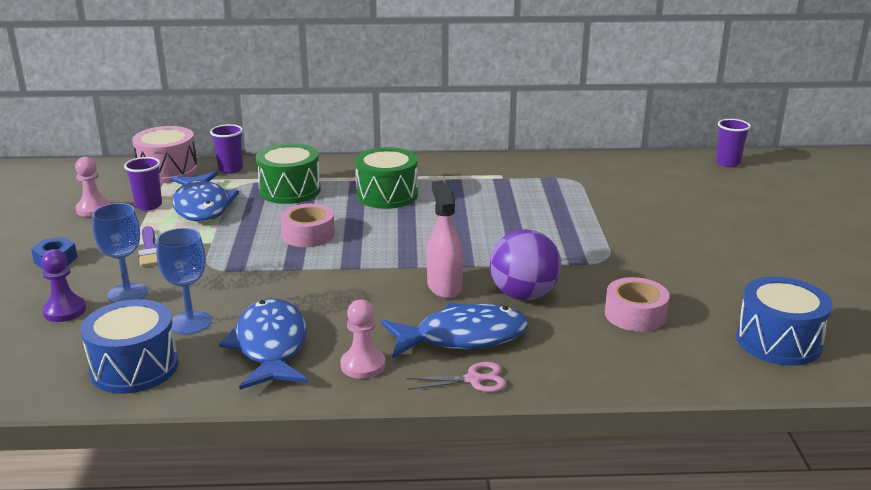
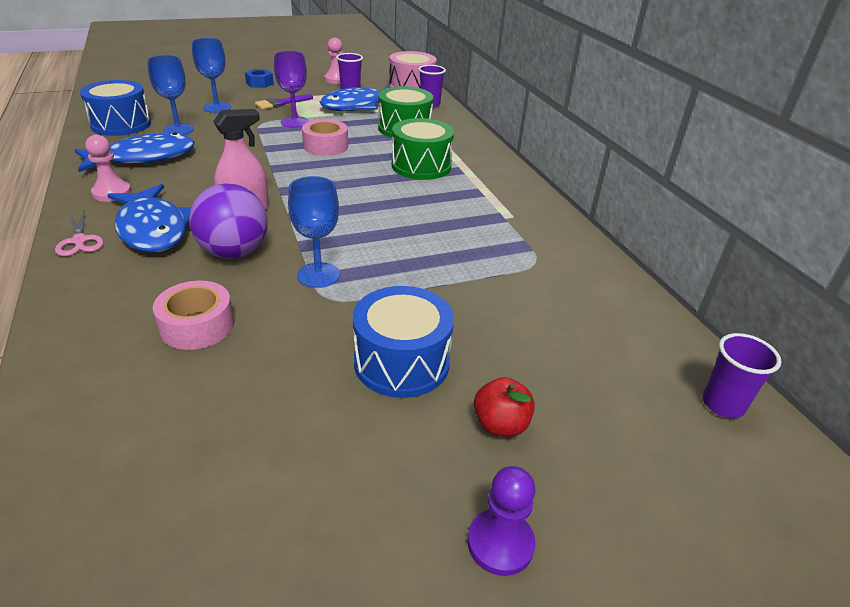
camera: 70 degrees right, 10 degrees up
(64, 311) = (193, 96): purple pawn -> purple pawn (500, 543)
(224, 246) = (294, 122): none -> purple goblet
(571, 260) = (318, 275): none -> blue goblet
(745, 221) = (500, 424): none -> red apple
(778, 341) = (127, 454): blue drum -> blue drum (401, 362)

